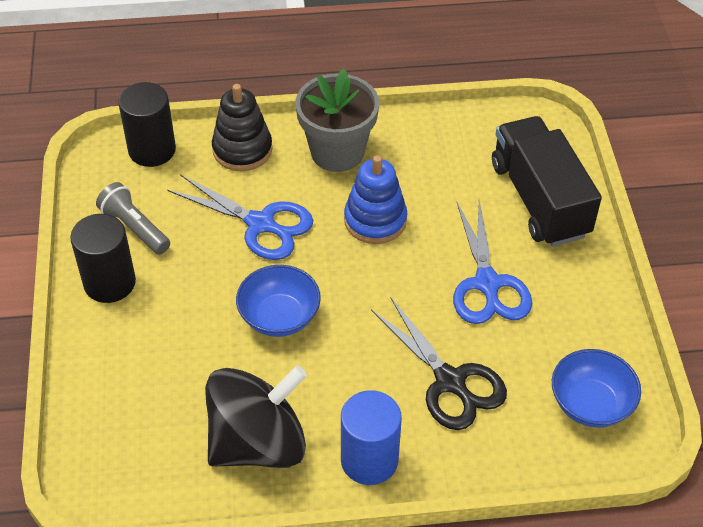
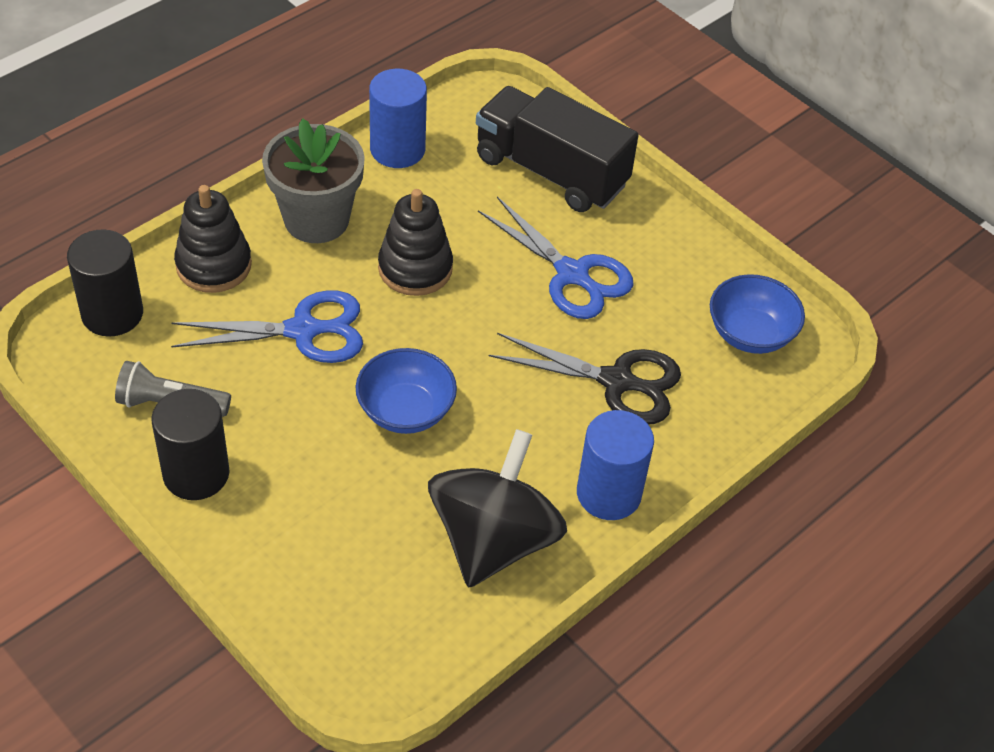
camera: 40 degrees left, 0 degrees up
(375, 220) = (415, 268): blue stacking toy -> black stacking toy
(438, 130) = (397, 149): none -> blue cylinder

